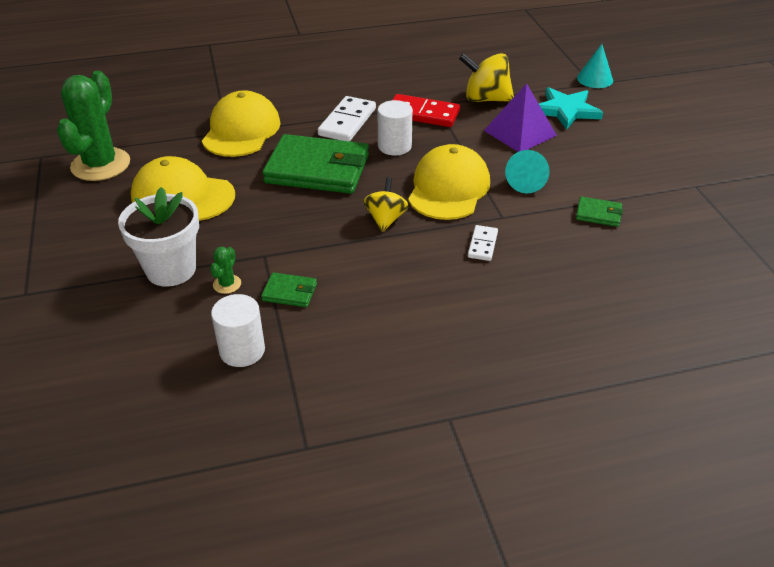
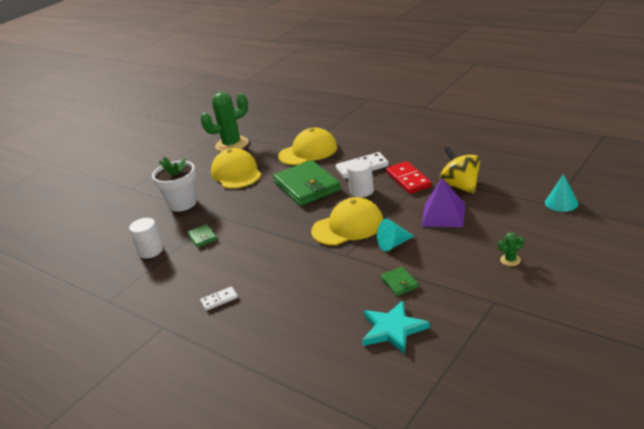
camera: 55 degrees right, 10 degrees down
(227, 284) = (189, 221): green cactus -> green cactus (510, 260)
(386, 219) = (292, 226): yellow spinning top -> none
(482, 245) = (311, 264): white domino -> white domino (219, 300)
(566, 110) = (499, 214): turquoise star -> turquoise star (392, 329)

